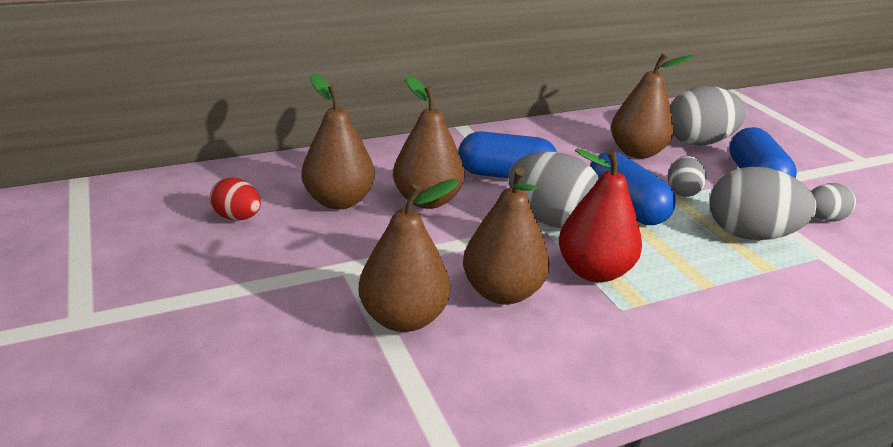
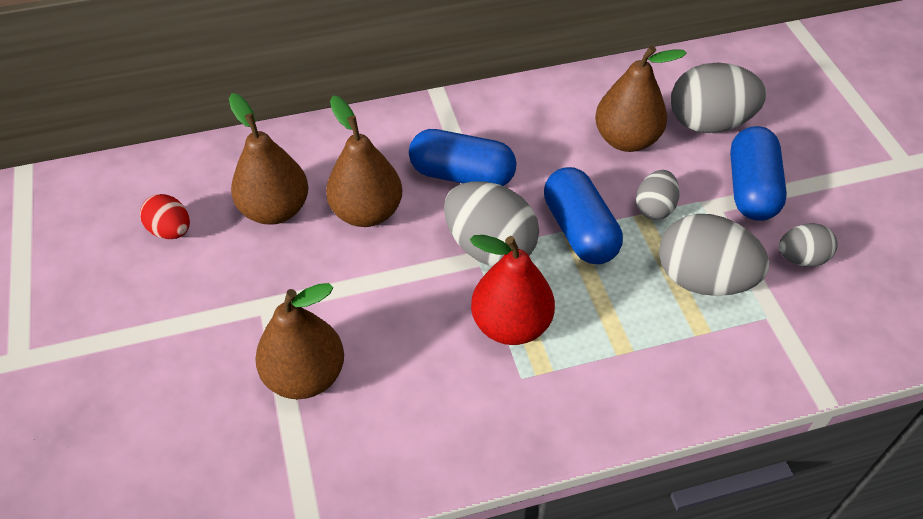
camera: 10 degrees right, 20 degrees up
(502, 292) = (409, 348): brown pear -> none

